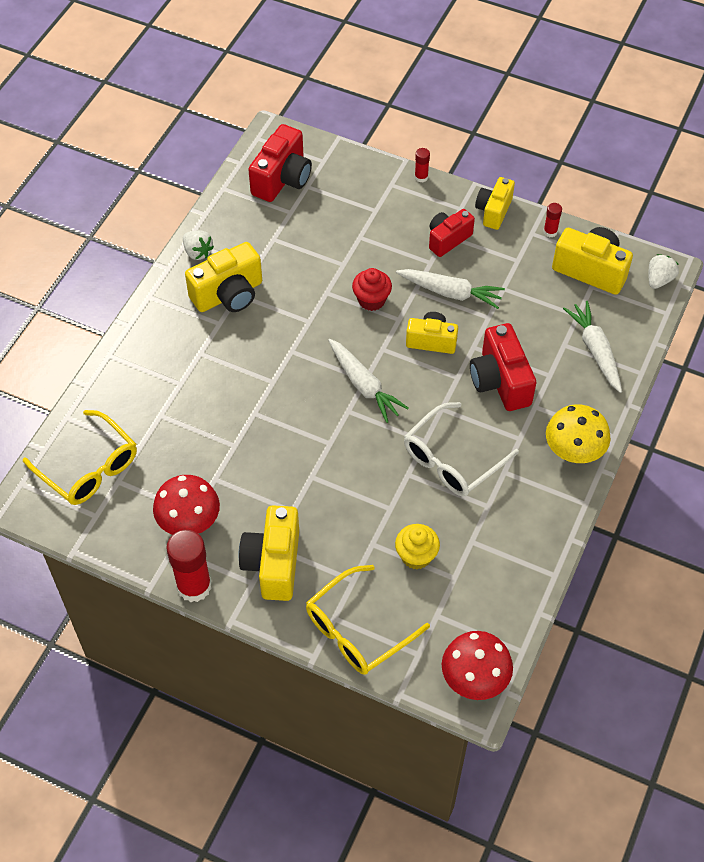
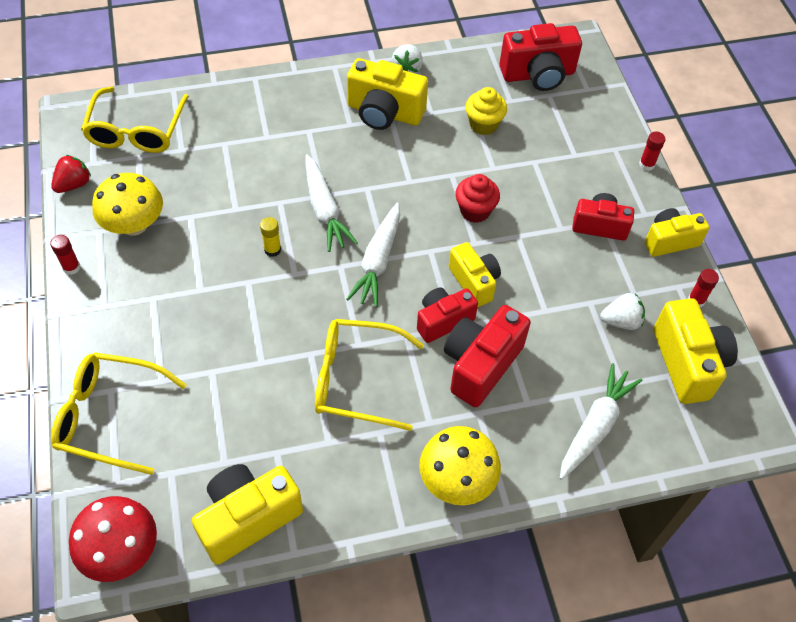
camera: 50 degrees right, 0 degrees up
(107, 542) = (74, 184): none -> red strawberry
(189, 521) = (134, 225): red mushroom -> yellow mushroom
(194, 586) = (71, 267): red glue stick -> red glue stick, size x0.48
(273, 563) = (135, 309): yellow camera -> yellow camera (248, 518)
(296, 444) = (272, 250): none -> yellow glue stick
(416, 556) = (225, 415): yellow cupcake -> yellow cupcake (483, 124)
(447, 379) = (443, 321): none -> red camera
(450, 292) = (542, 263): white carrot -> white carrot (324, 209)
(452, 460) = (356, 379): white glasses -> yellow glasses
(659, 280) = (741, 432): white strawberry -> white strawberry (621, 321)

